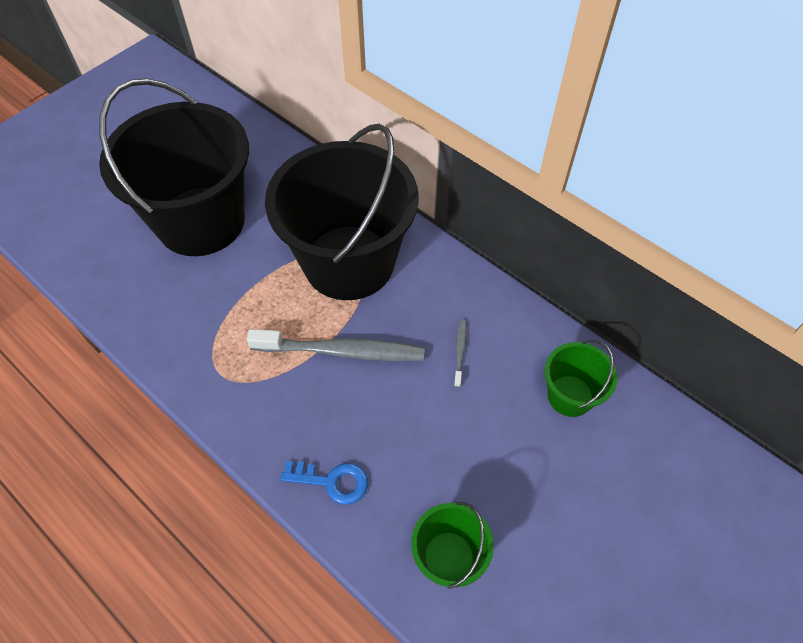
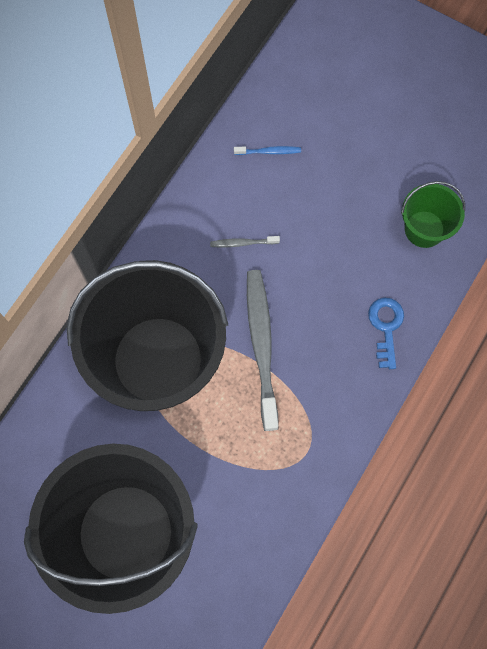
camera: 100 degrees left, 15 degrees up
(570, 396) = (269, 151): green bucket -> blue toothbrush

